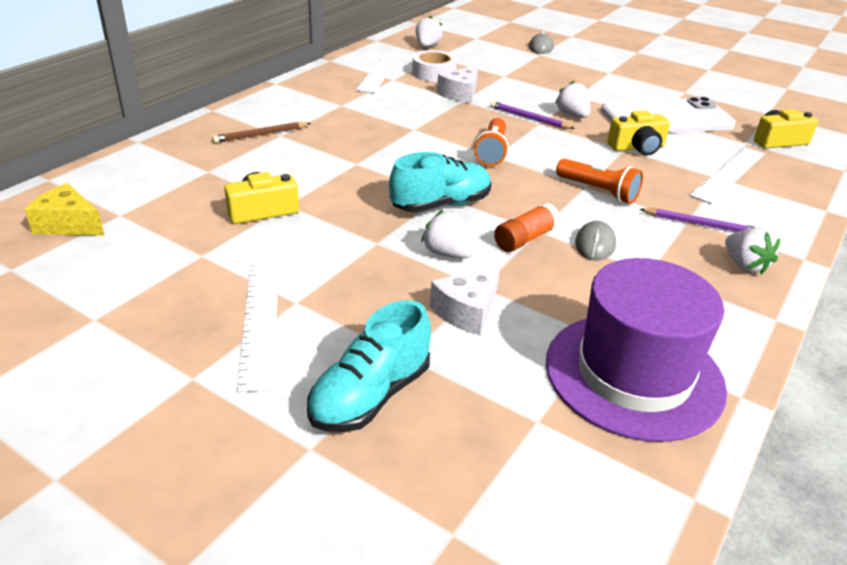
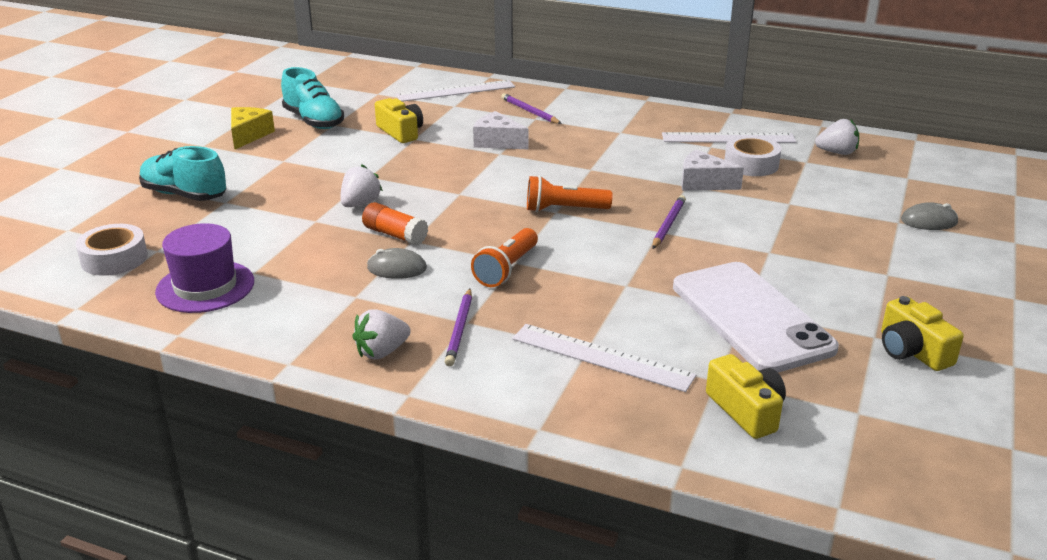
camera: 80 degrees right, 5 degrees down
(68, 224) = (359, 83): yellow cheese -> yellow cheese (248, 135)
(260, 321) = (260, 153): white ruler -> white ruler (456, 91)
(261, 135) = (530, 111): brown pencil -> purple pencil
(441, 205) = (440, 194): turquoise shoe -> turquoise shoe (314, 121)
(467, 310) = (281, 218): white cheese -> white cheese (497, 142)
(558, 465) = (114, 259): none -> white tape
(572, 115) = (700, 250): white strawberry -> none
(634, 374) = (205, 287): purple hat -> purple hat, size x0.67
(637, 147) = (637, 293): yellow camera -> yellow camera (912, 351)

